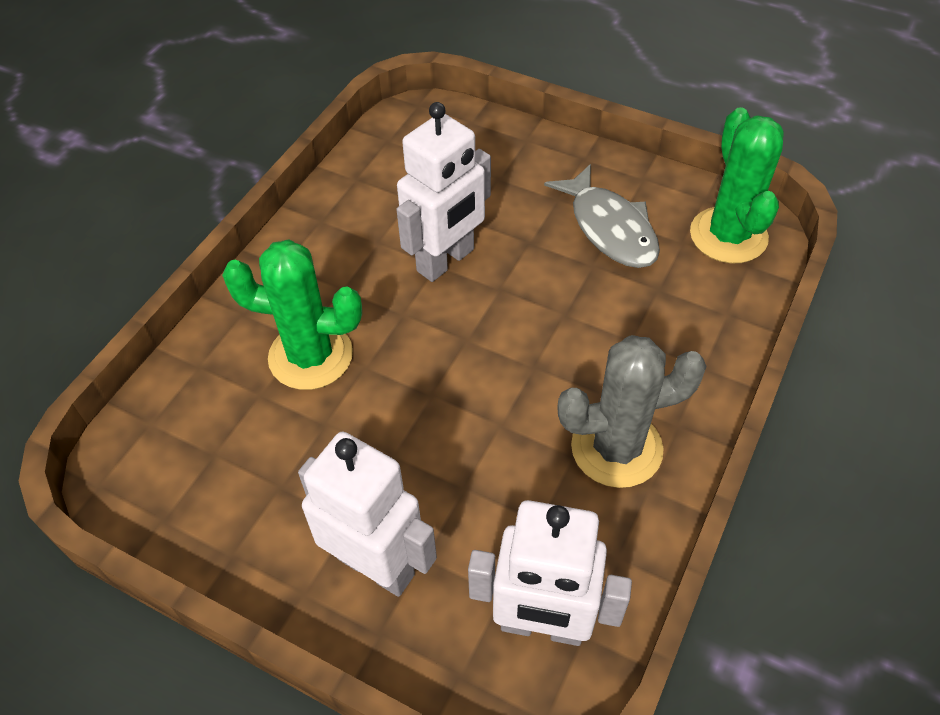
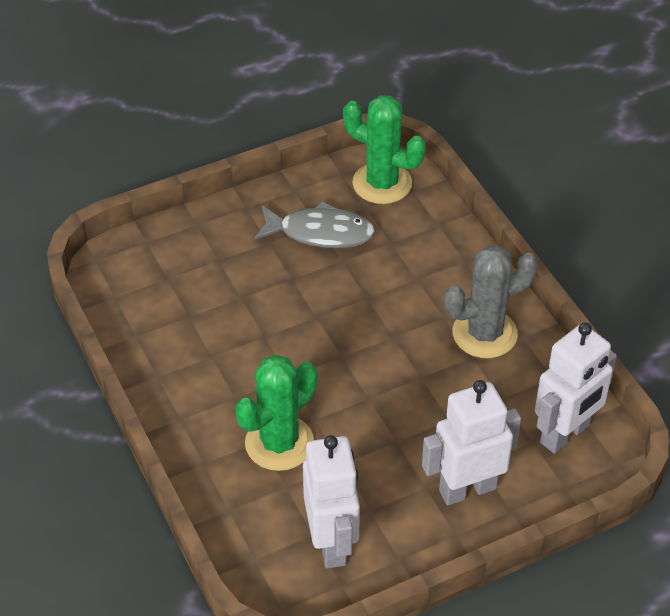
camera: 55 degrees left, 5 degrees down
(446, 261) = (266, 329): white robot -> white robot (332, 543)
(616, 448) = (484, 334): grey cactus -> grey cactus turned 45 degrees clockwise

